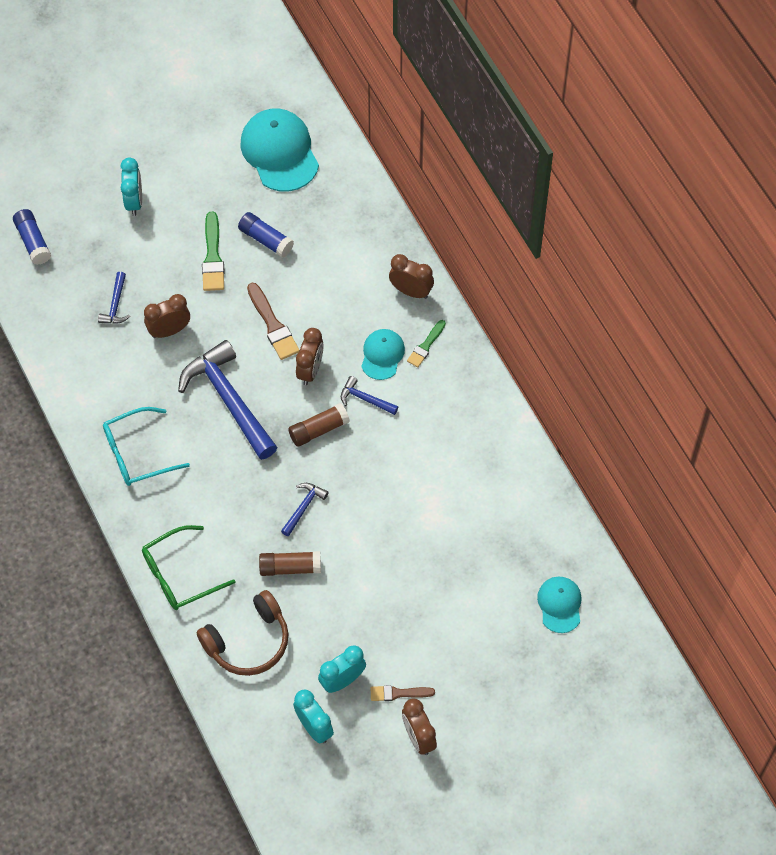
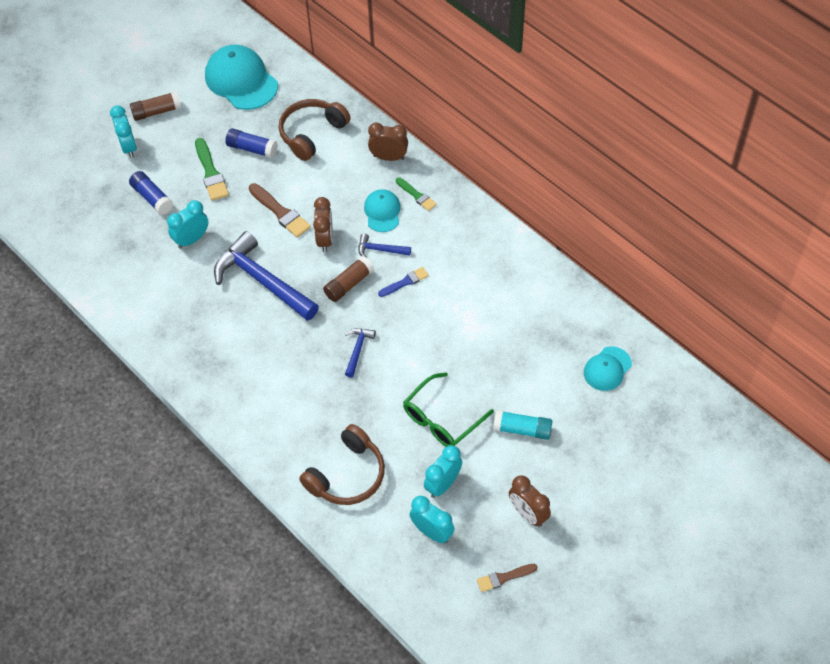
camera: 15 degrees left, 5 degrees down
(33, 242) = (49, 200): blue glue stick -> blue glue stick (152, 198)
(115, 304) = (138, 231): blue hammer -> none
(137, 453) = (195, 345): turquoise glasses -> none
(169, 331) = (192, 239): brown clock -> turquoise clock
(179, 575) = (266, 436): green glasses -> green glasses (442, 419)
(290, 567) = (363, 402): brown glue stick -> brown glue stick (157, 112)
(336, 239) = (312, 134): none -> brown headphones
(379, 444) = (405, 282): none -> blue brush
(398, 693) = (496, 481): brown brush -> brown brush (504, 577)
(426, 345) = (416, 195): green brush -> green brush turned 60 degrees counterclockwise
(445, 645) = (522, 429): none -> turquoise glue stick
(559, 605) = (607, 369): turquoise cap -> turquoise cap turned 120 degrees counterclockwise

